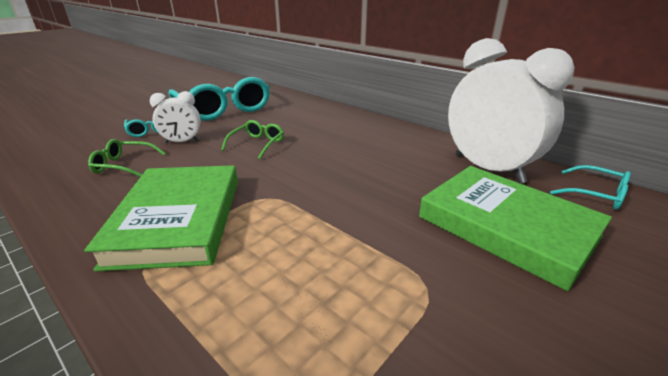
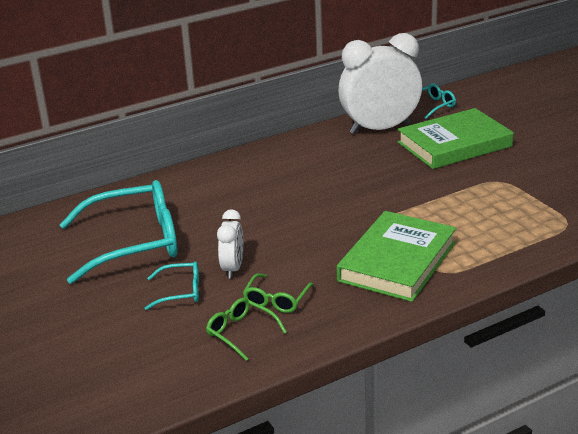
camera: 70 degrees left, 0 degrees up
(178, 219) = (397, 261): green book -> green book turned 75 degrees counterclockwise
(257, 144) = (269, 223): green glasses -> green glasses (241, 333)

